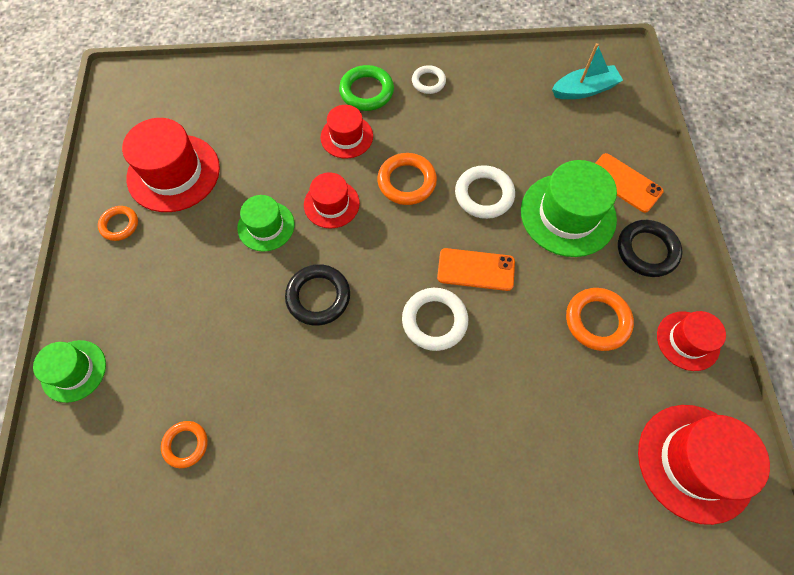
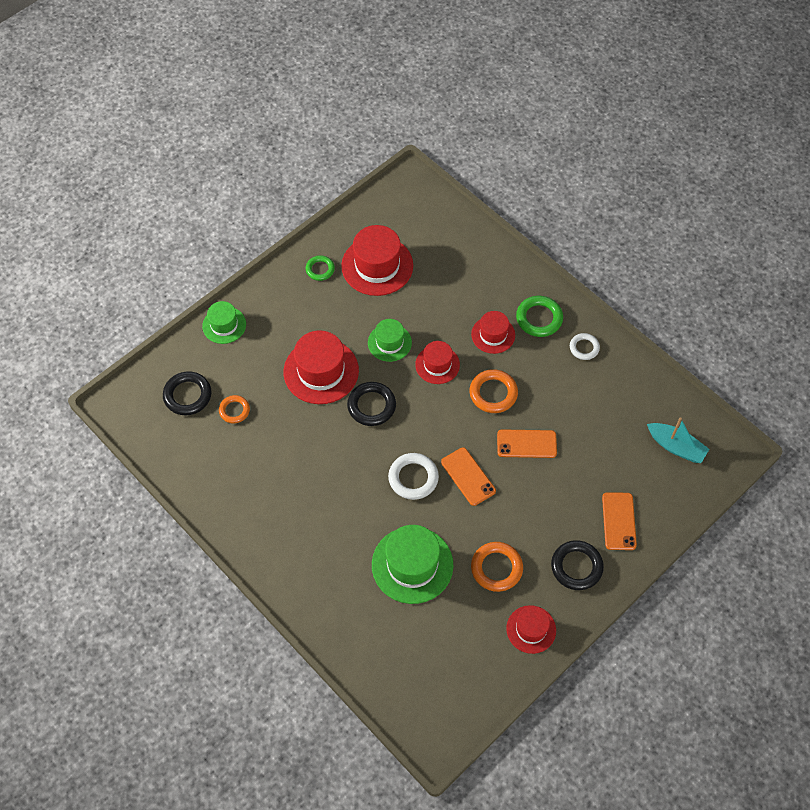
camera: 50 degrees right, 5 degrees down
(113, 485) = (187, 395): none -> black ring
(119, 225) = (320, 269): orange ring -> green ring
(484, 195) = (526, 444): white ring -> orange phone
(568, 214) = (559, 502): green hat -> green hat (412, 565)
(695, 462) = (451, 678): red hat -> red hat (321, 371)

